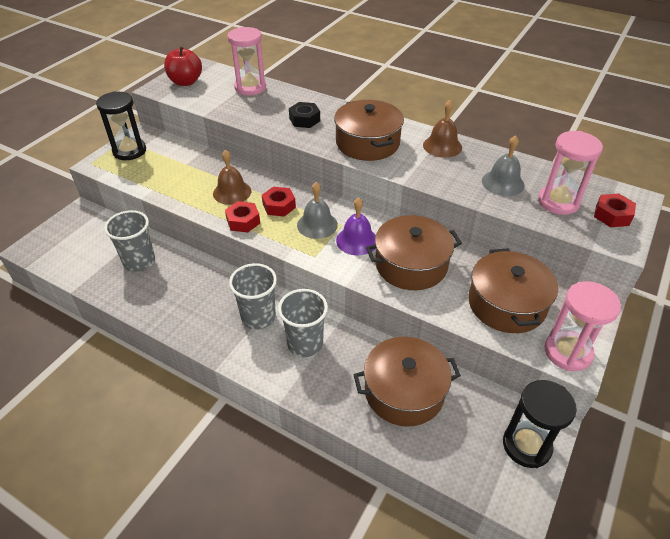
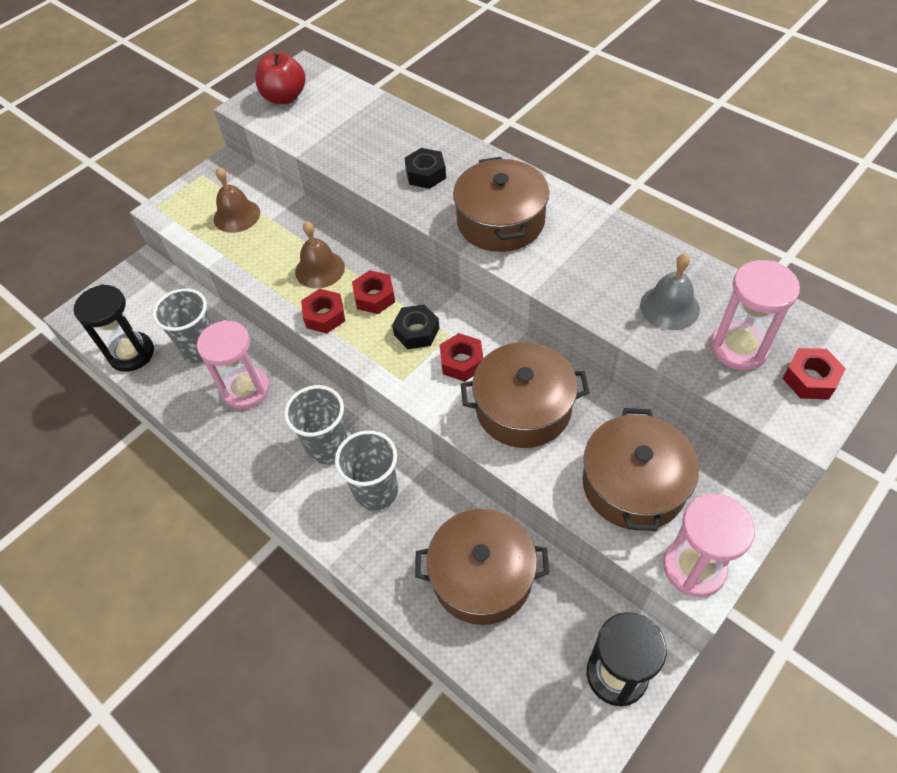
camera: 15 degrees right, 10 degrees up
(129, 151) = (205, 192): black hourglass -> black hourglass (131, 353)
(250, 88) = (366, 113): pink hourglass -> pink hourglass (246, 389)
(317, 225) = (416, 332): grey bell -> black nut
(357, 240) = (462, 362): purple bell -> red nut
(442, 146) = (602, 236): brown bell -> brown bell (236, 215)

